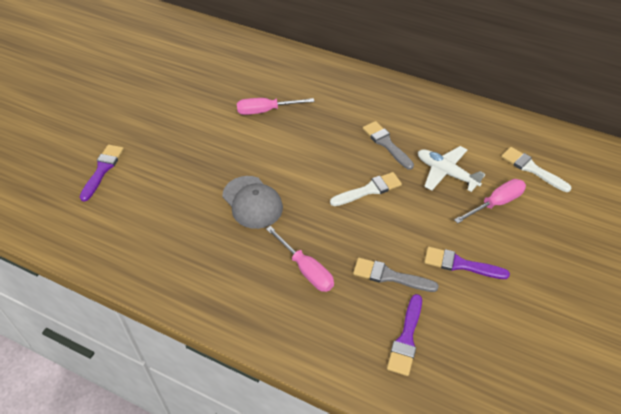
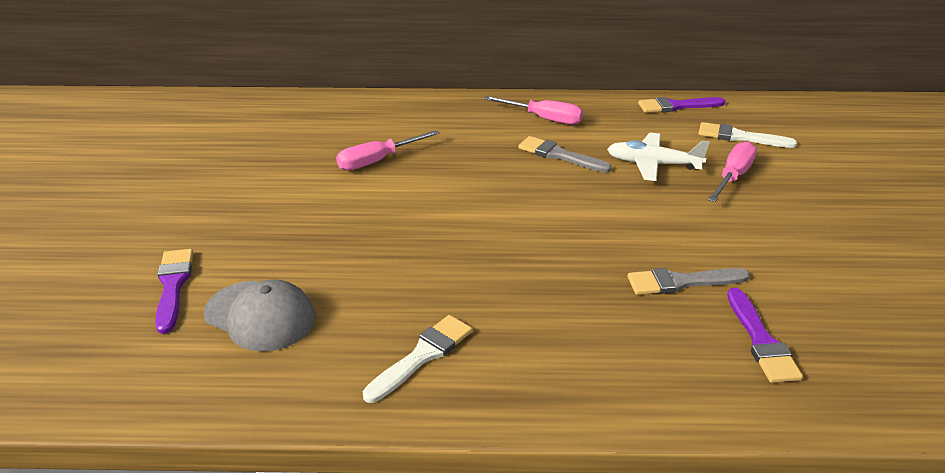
camera: 25 degrees left, 15 degrees down
(252, 202) = (436, 259): grey cap -> grey cap (260, 316)
(306, 269) = (570, 309): pink screwdriver -> pink screwdriver (544, 119)
(369, 190) = (578, 204): white brush -> white brush (422, 356)
(460, 264) = (750, 244): purple brush -> purple brush (676, 106)

